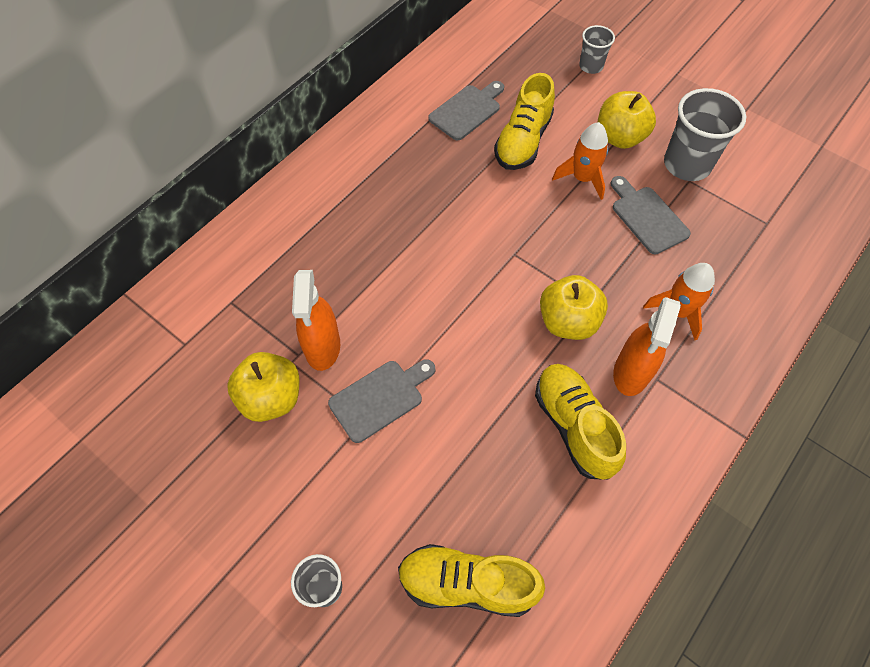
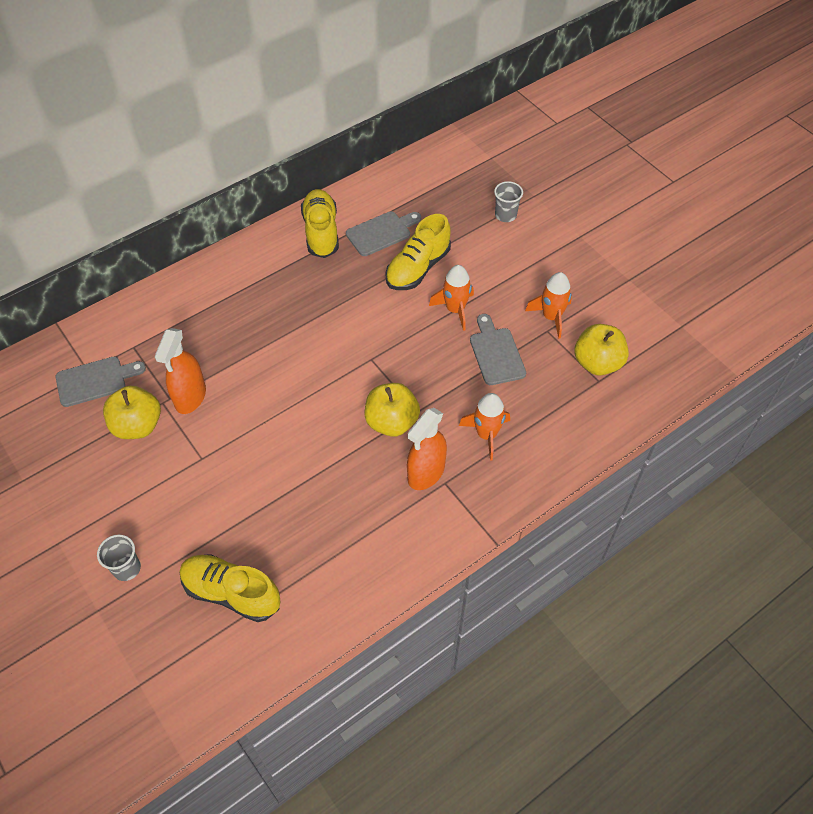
camera: 15 degrees right, 5 degrees down
(380, 398) = (219, 445): grey cutting board -> grey cutting board (95, 381)
(574, 426) = (361, 502): yellow shoe -> yellow shoe (321, 232)
(619, 137) = (503, 282): yellow apple -> yellow apple (597, 363)
(687, 164) = (551, 317): grey cup -> orange rocket

